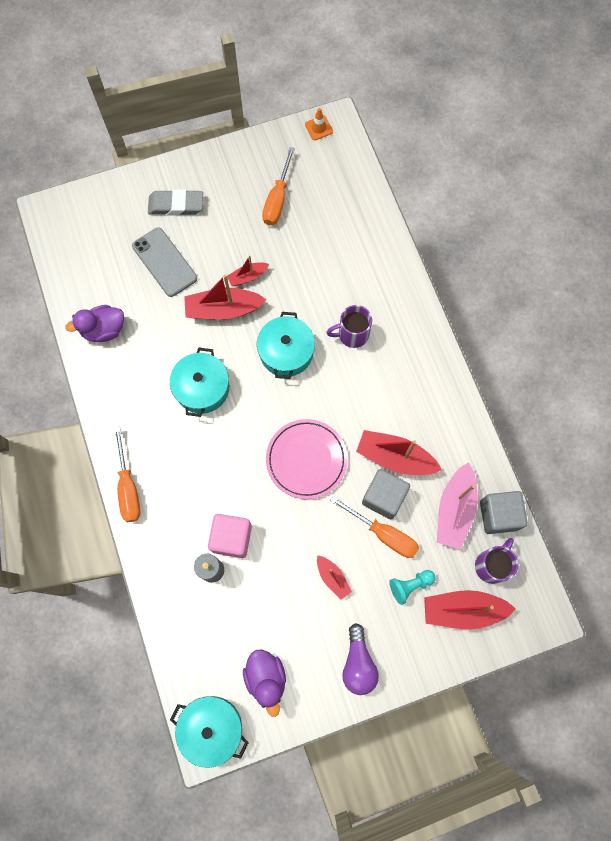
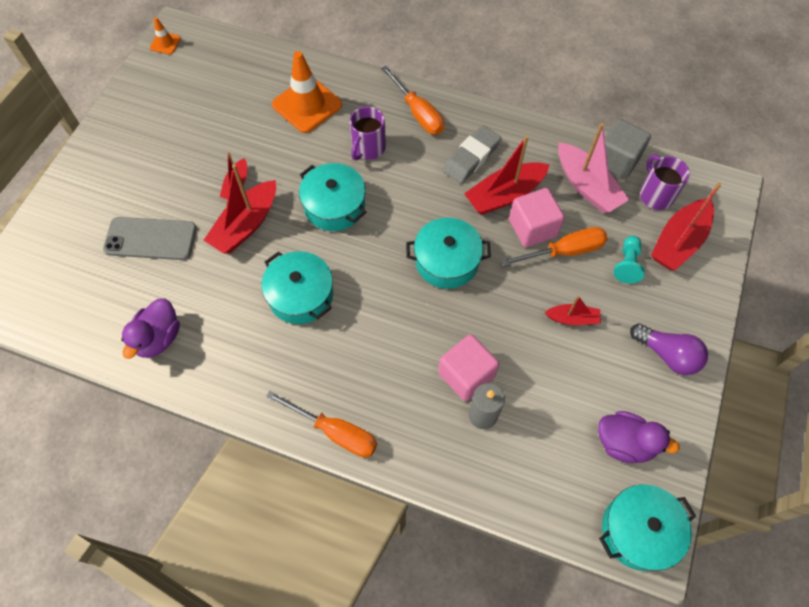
camera: 50 degrees left, 10 degrees down
(176, 205) = (109, 191): grey eraser -> grey eraser (471, 158)
(277, 199) = (193, 114): orange screwdriver -> orange screwdriver (418, 113)
(306, 459) = (447, 261): pink plate -> turquoise pot
(352, 263) = (307, 105): none -> orange traffic cone
(383, 497) = (532, 228): grey cube -> pink cube

